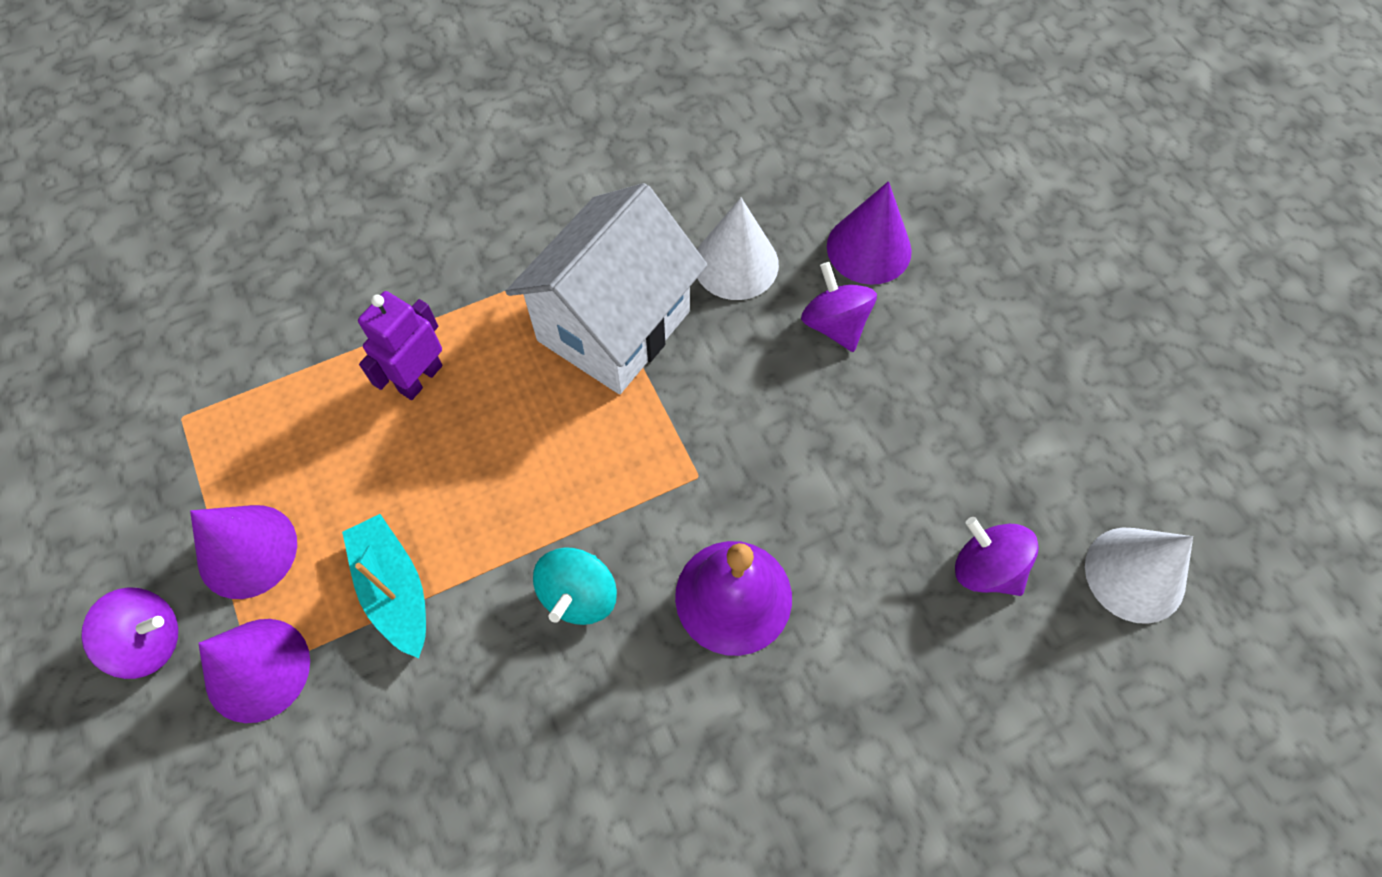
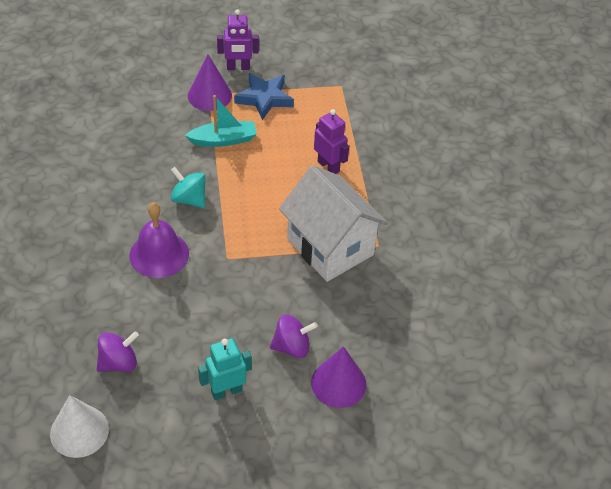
camera: 105 degrees right, 15 degrees down
(150, 640) = (238, 67): purple spinning top -> purple robot
(247, 551) = (264, 98): purple cone -> blue star
(736, 263) = (351, 312): white cone -> none
(955, 388) = (226, 391): none -> turquoise robot

